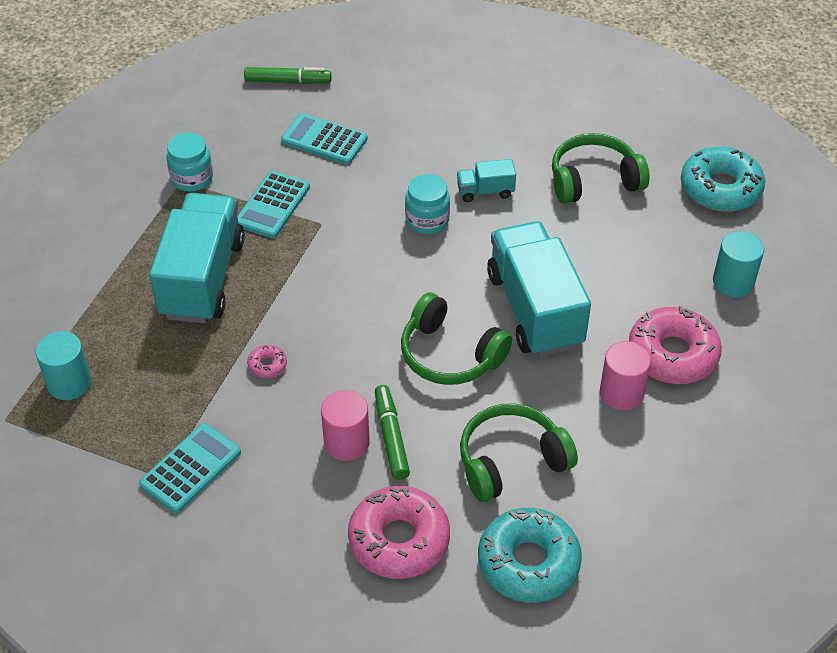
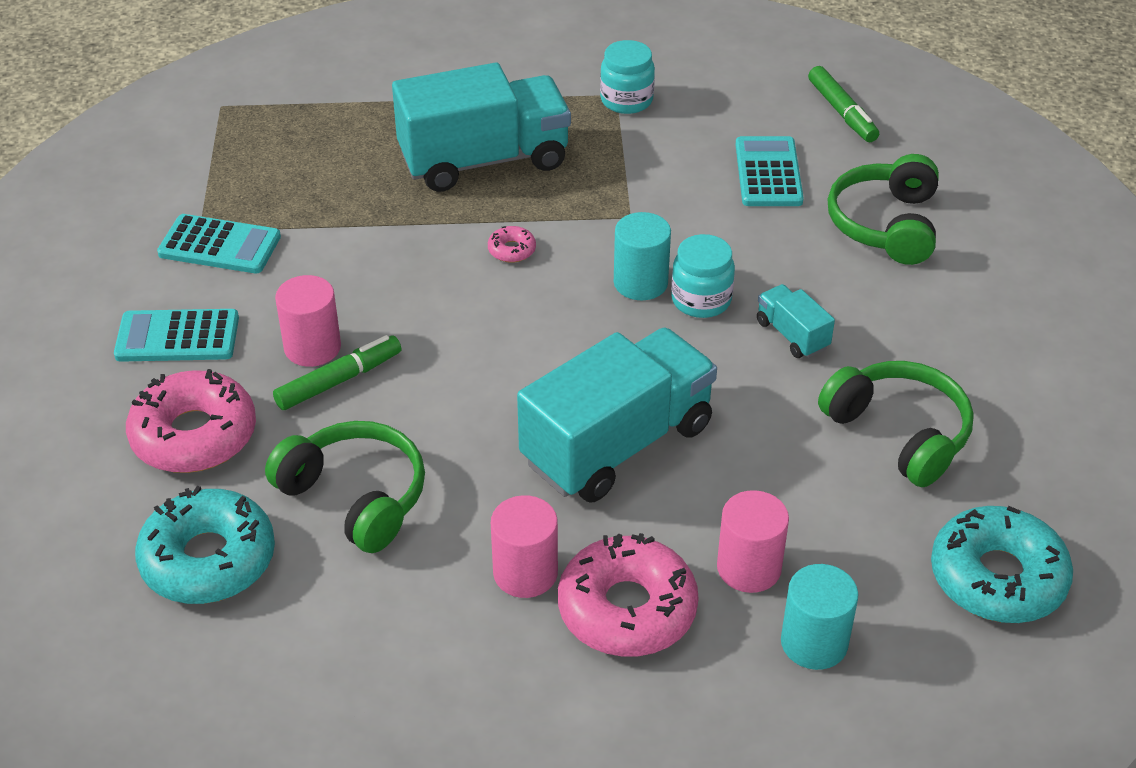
camera: 65 degrees right, 5 degrees down
(69, 383) = (288, 127): turquoise cylinder -> turquoise cylinder (640, 282)
(267, 365) = (389, 250): pink donut -> pink donut (512, 250)
(272, 205) = (630, 171): turquoise calculator -> turquoise calculator (177, 337)
(450, 354) = (493, 390): green headphones -> green headphones (886, 224)
(666, 287) = (749, 568): none -> pink cylinder

